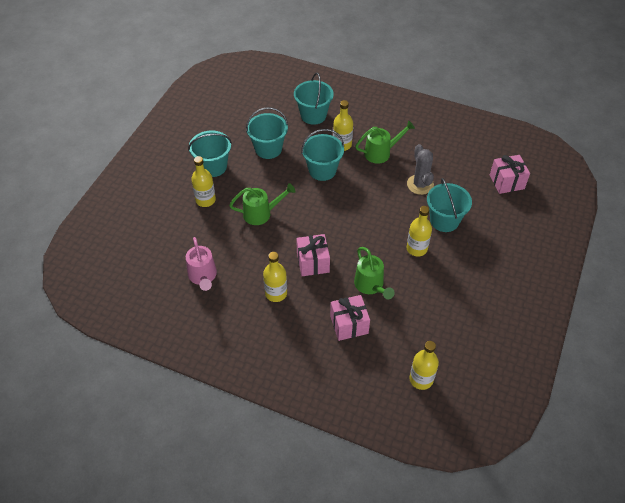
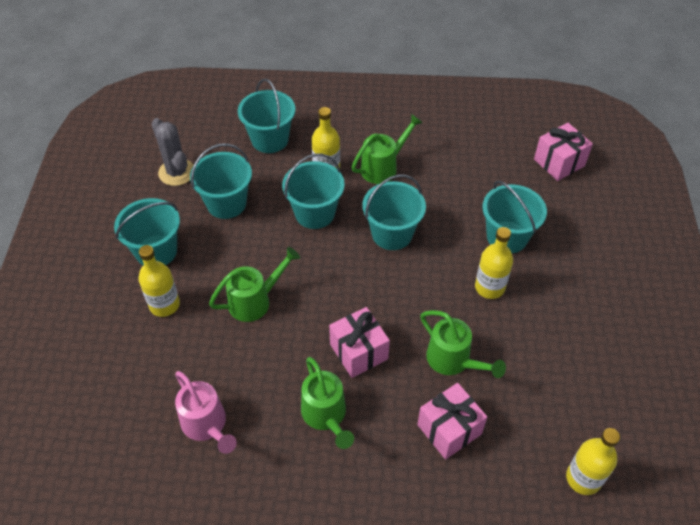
camera: 20 degrees left, 0 degrees up
(276, 293) = (326, 416): yellow bottle -> green watering can
(367, 197) = (392, 234): none -> turquoise bucket
(420, 184) = (453, 197): grey cactus -> grey cactus (177, 172)

